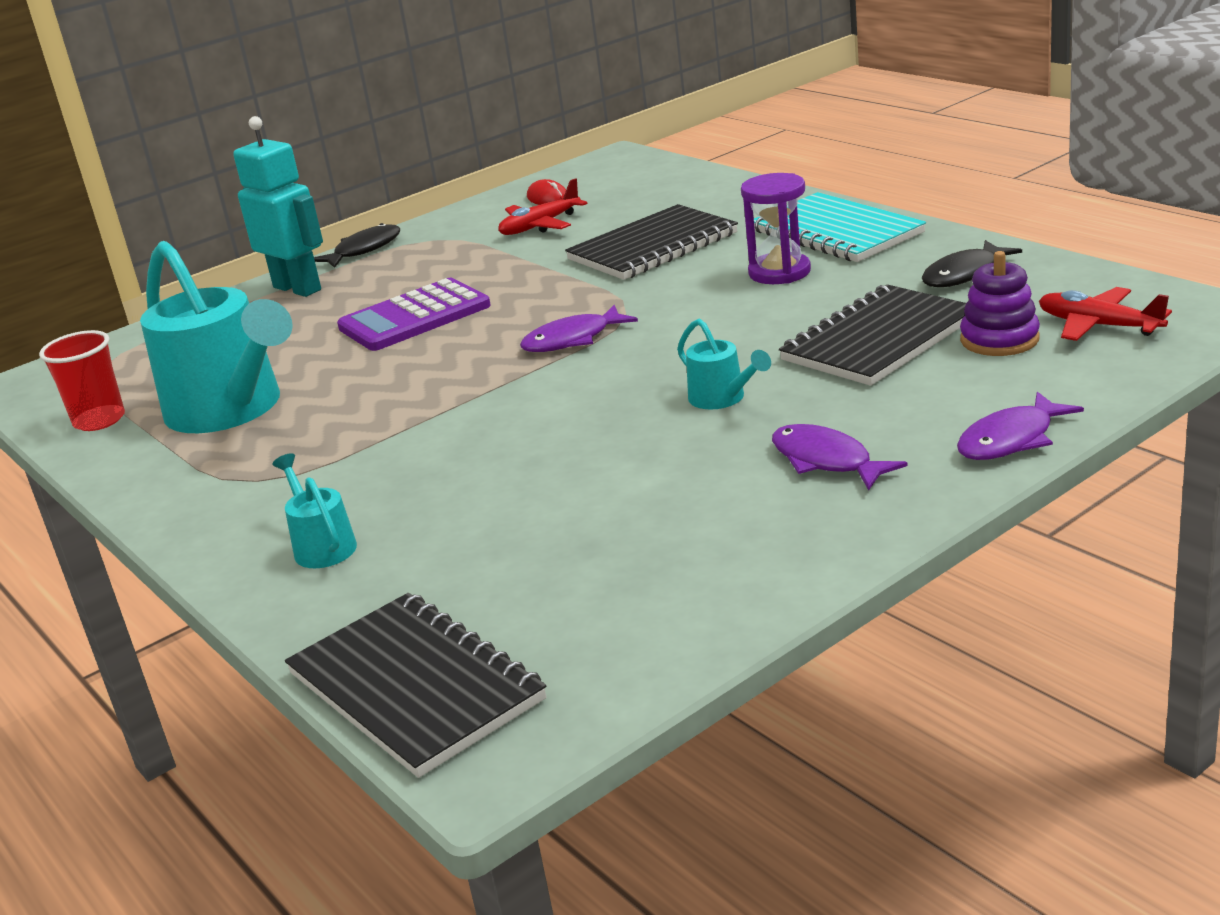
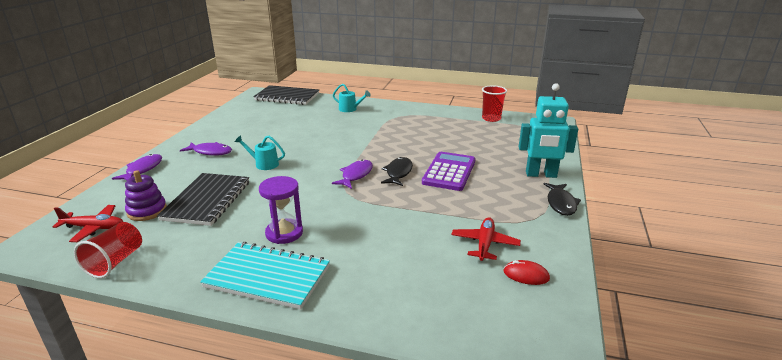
camera: 140 degrees right, 0 degrees up
(232, 410) = (450, 129): turquoise watering can -> none
(652, 247) = (383, 239): black notebook -> none
(964, 274) = (169, 252): black fish -> black fish (398, 173)
(1049, 274) = (115, 262): none -> red cup

